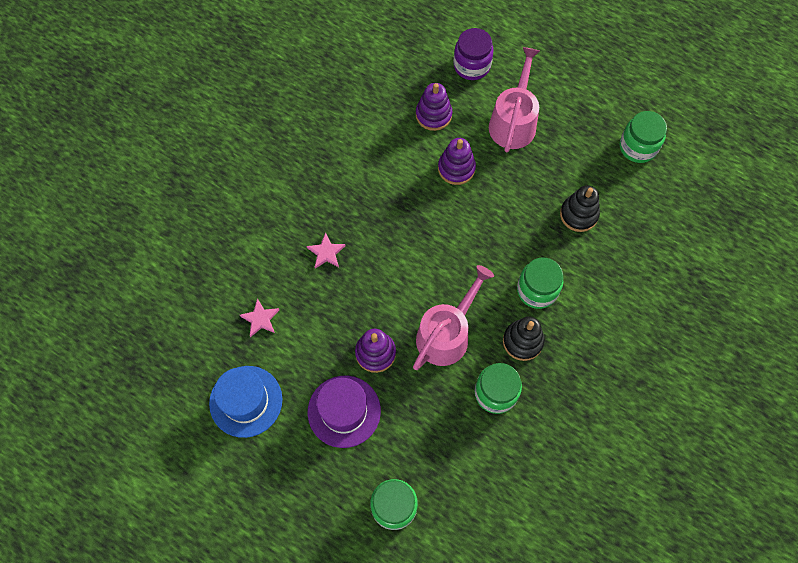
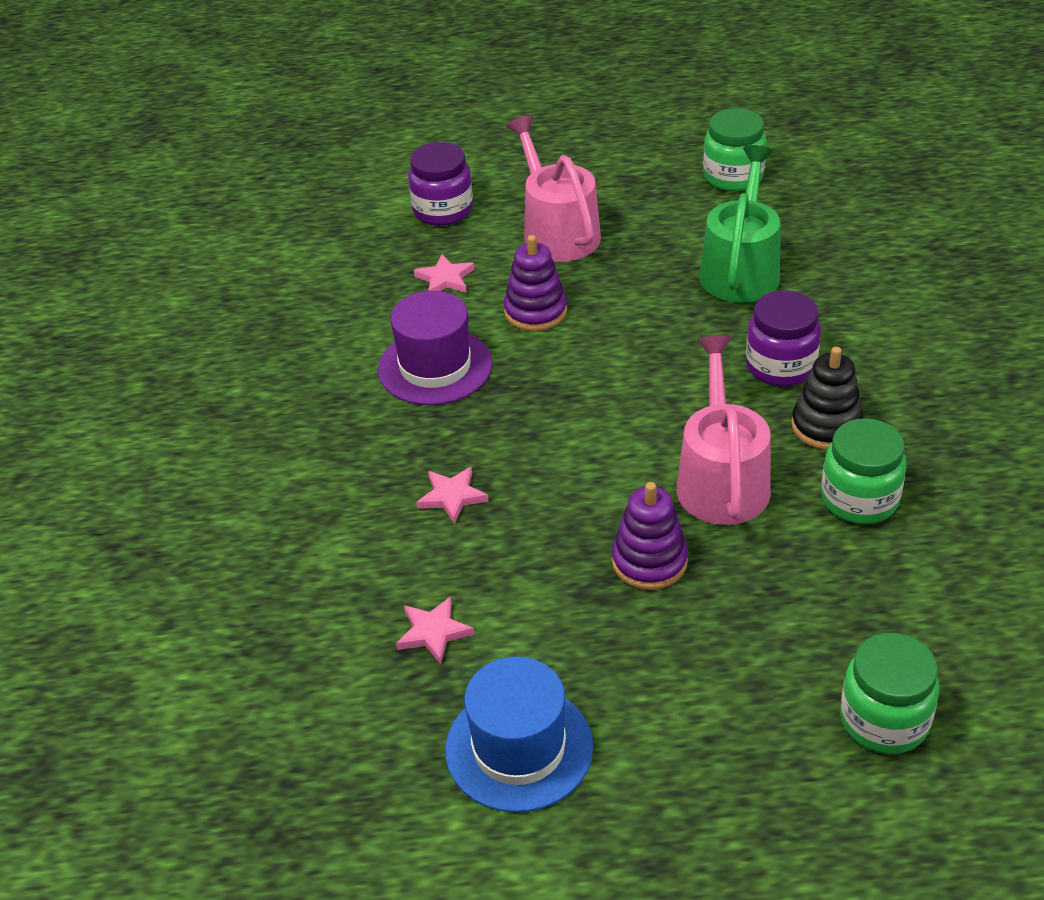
camera: 35 degrees left, 25 degrees down
(344, 411) = (682, 657): purple hat -> purple hat (435, 367)
(433, 115) = (445, 279): purple stacking toy -> pink star
(537, 290) = (780, 366): green jar -> purple jar
(578, 214) = (741, 270): black stacking toy -> green watering can

